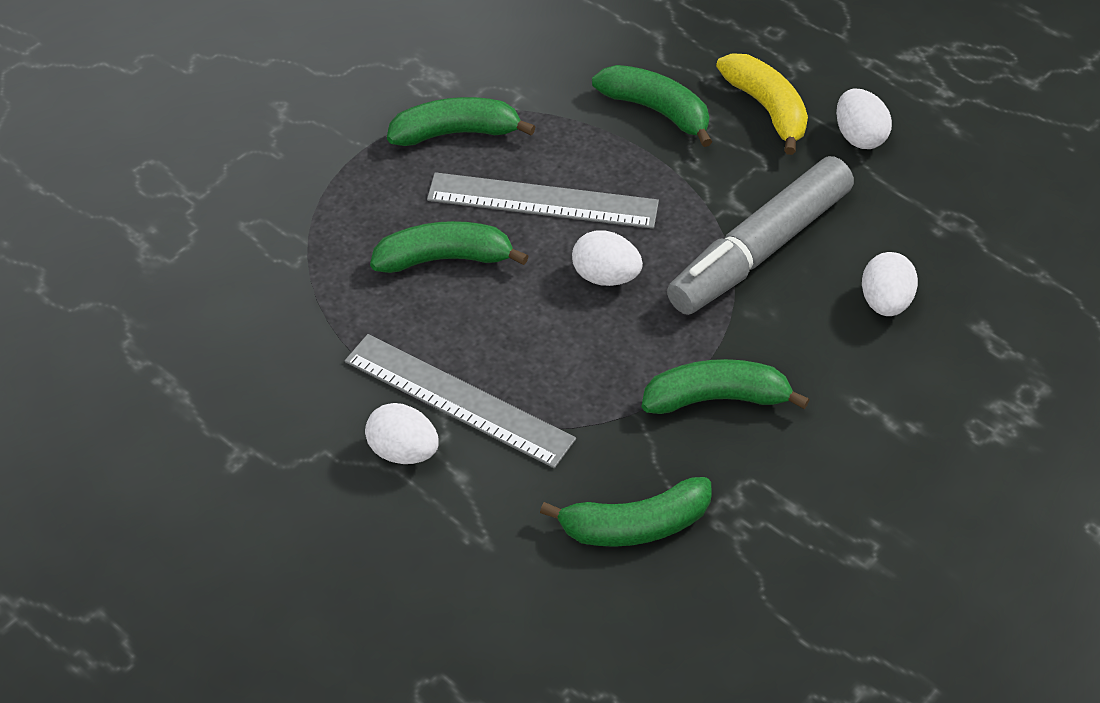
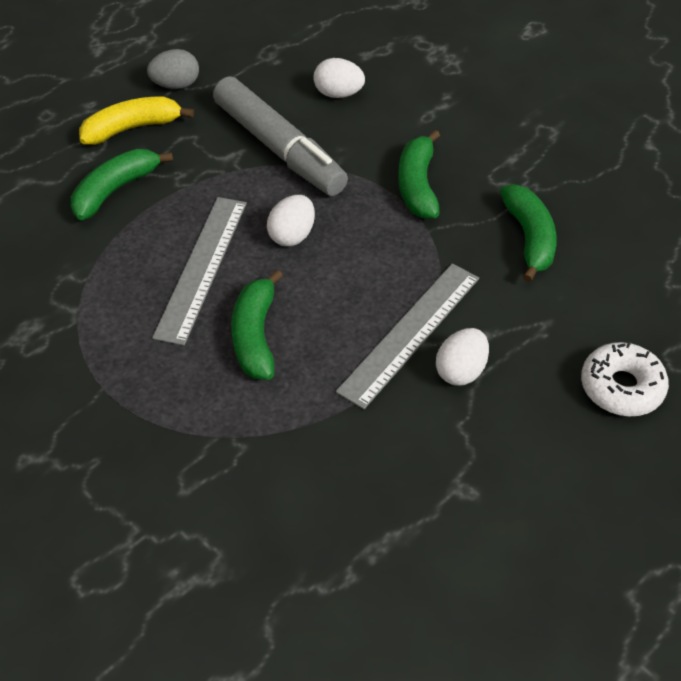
camera: 85 degrees left, 0 degrees up
(385, 621) = (621, 387): none -> white donut
(456, 132) = (104, 321): green banana -> none
(859, 137) = (176, 85): white egg -> grey egg

